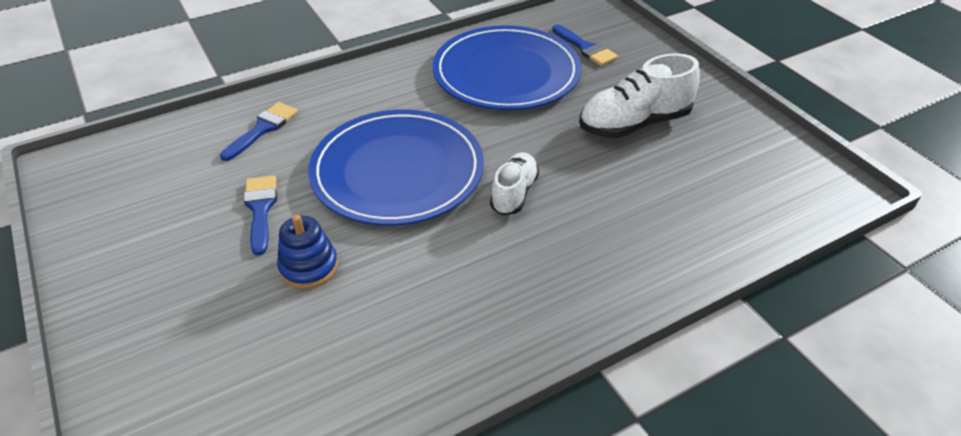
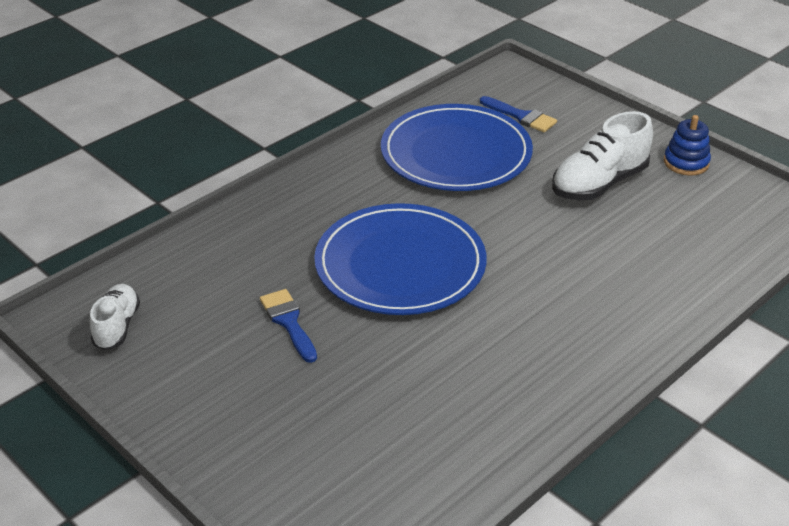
camera: 15 degrees left, 5 degrees down
(263, 129) = (243, 247): blue brush -> none
(309, 267) = (366, 363): blue stacking toy -> blue stacking toy (686, 163)
(514, 193) = (519, 265): white shoe -> white shoe (117, 326)

